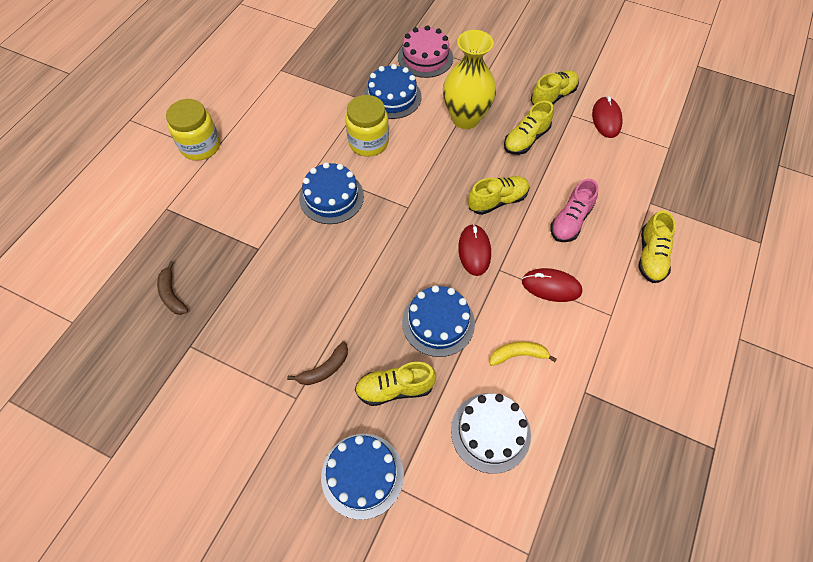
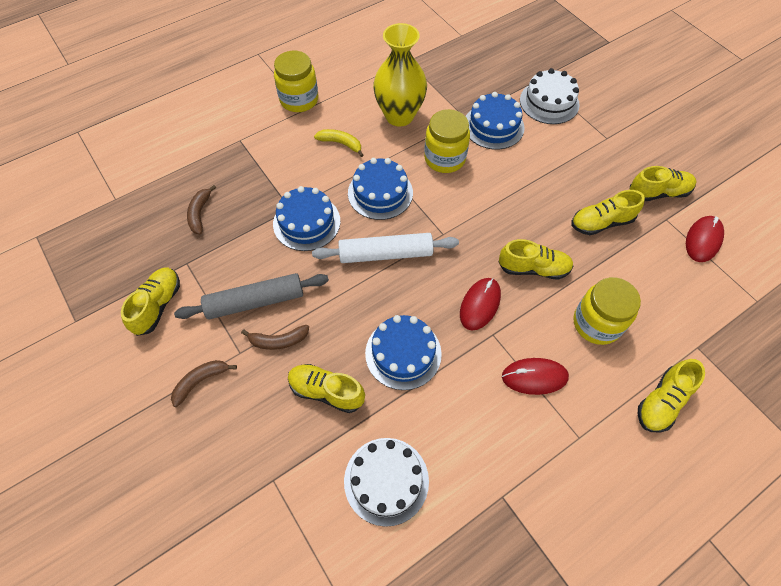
camera: 30 degrees right, 0 degrees up
(188, 398) = (158, 306): none -> yellow shoe
(276, 442) = (201, 381): none -> brown banana
(280, 346) = (255, 301): none -> grey rolling pin
(362, 475) = (251, 451): blue cake -> blue cake (306, 222)
(370, 247) = (385, 254): none -> white rolling pin
(425, 57) = (549, 102): pink cake -> white cake
(465, 118) = (552, 176): yellow vase -> yellow vase (399, 116)
(518, 355) = (459, 424): yellow banana -> yellow banana (341, 143)
(551, 286) = (534, 377): red mouse -> red mouse turned 45 degrees counterclockwise
(570, 221) = (596, 323): pink shoe -> yellow jar

